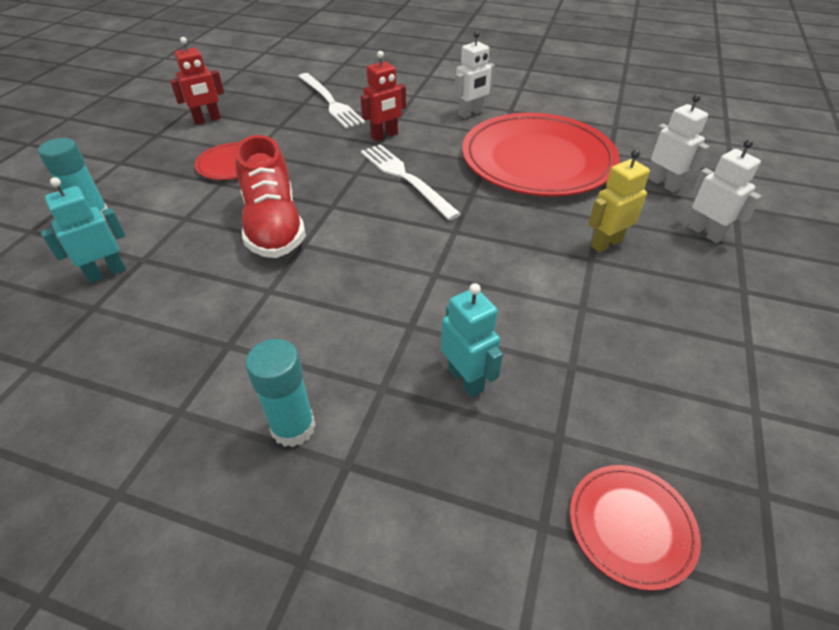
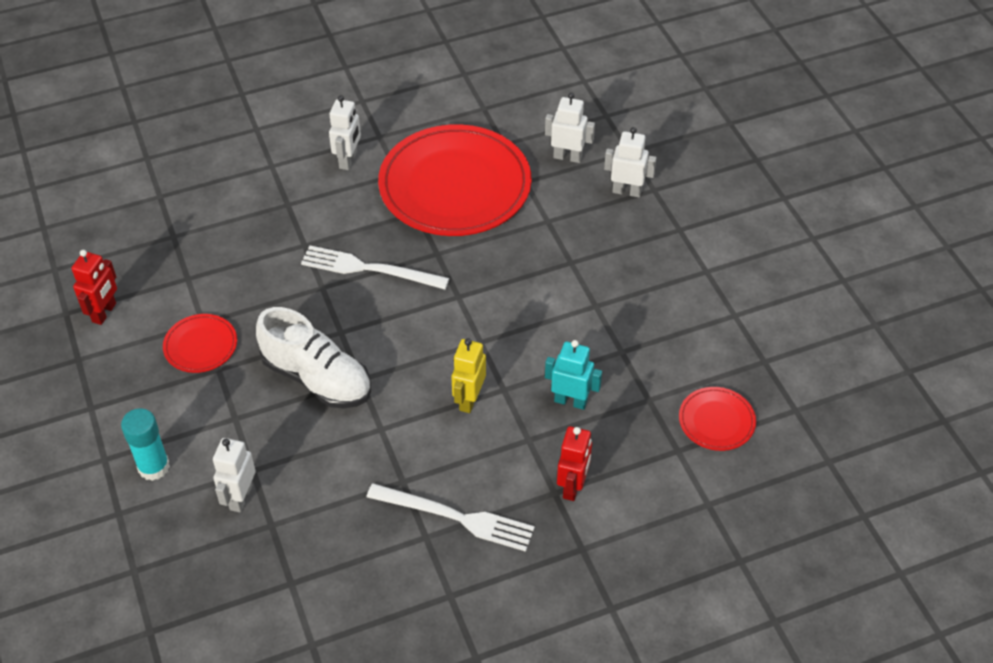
camera: 40 degrees left, 5 degrees up
(106, 273) = (240, 497): turquoise robot -> white robot
(273, 226) = (317, 378): red shoe -> white shoe
(293, 427) = (503, 496): turquoise glue stick -> none
(330, 102) = (199, 220): white fork -> white fork (456, 517)
(384, 136) = (300, 232): red robot -> red robot (573, 486)
(606, 243) = (570, 242): yellow robot -> yellow robot (469, 400)

